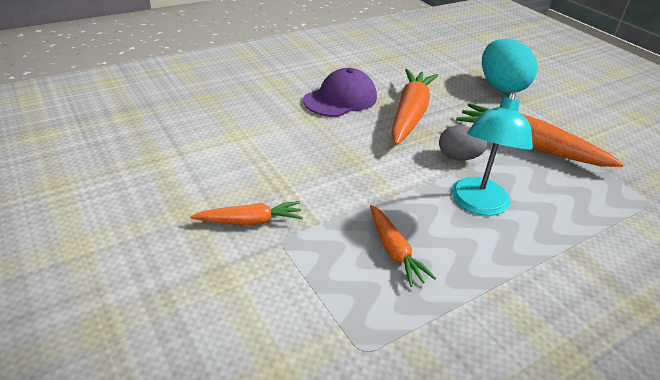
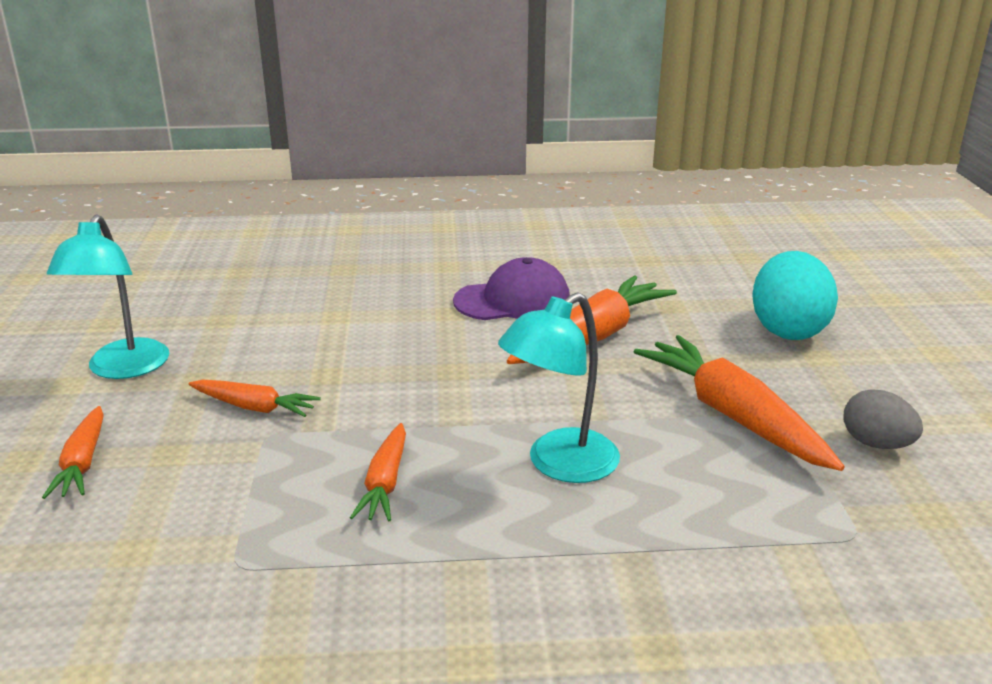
camera: 30 degrees right, 10 degrees down
(113, 218) = (123, 369): none -> turquoise lamp
(160, 310) = (83, 463): none -> orange carrot
(458, 157) = (600, 403): grey egg -> grey egg (876, 444)

